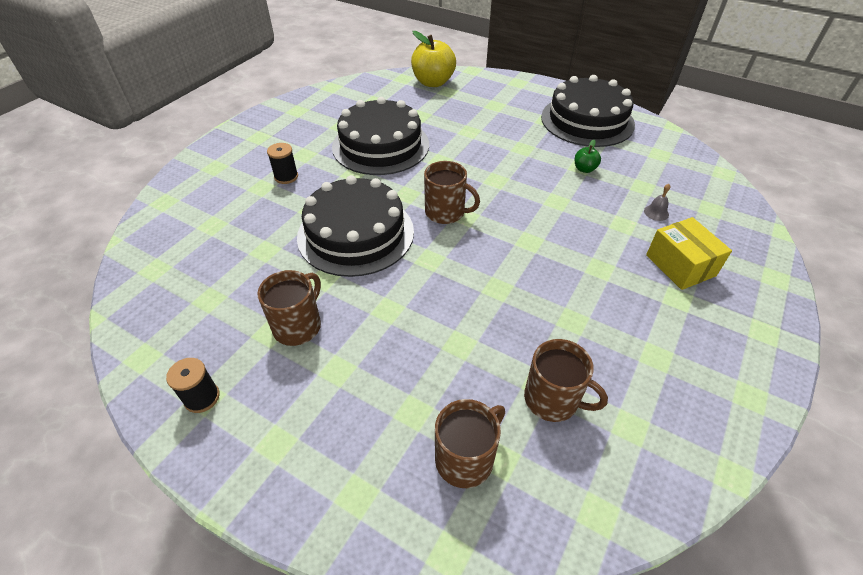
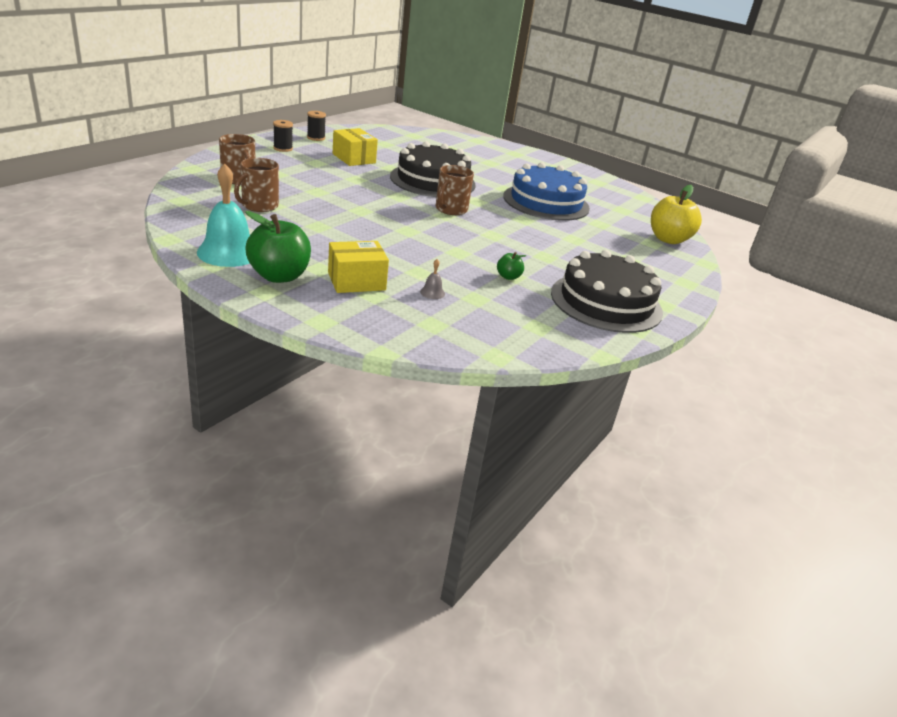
camera: 90 degrees right, 15 degrees down
(286, 177) = (502, 170): black spool -> black spool (283, 148)
(298, 326) = (354, 158): brown mug -> yellow box
(380, 145) = (546, 202): black cake -> blue cake
(711, 391) = (228, 252): none -> turquoise bell
(724, 328) = (279, 276): none -> green apple

